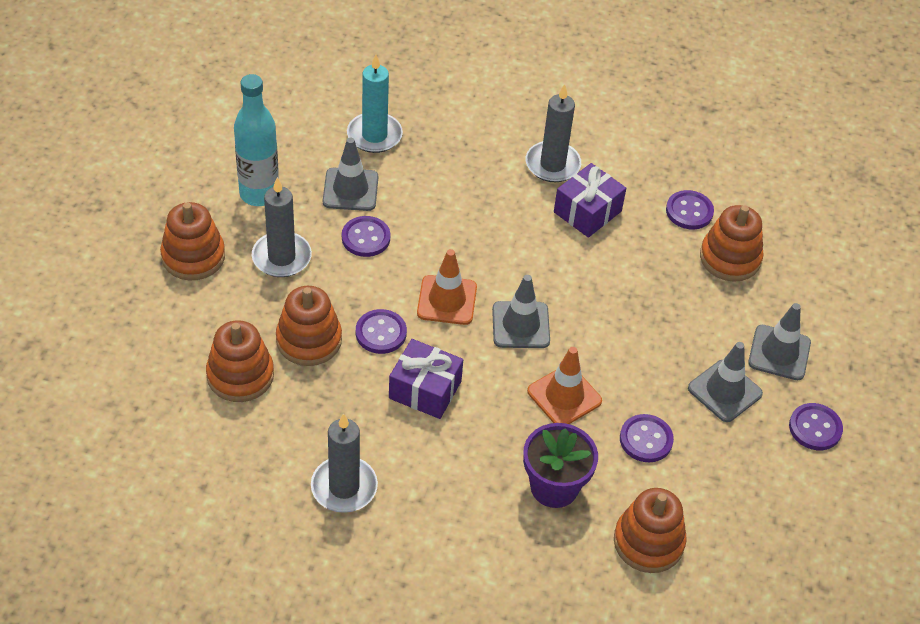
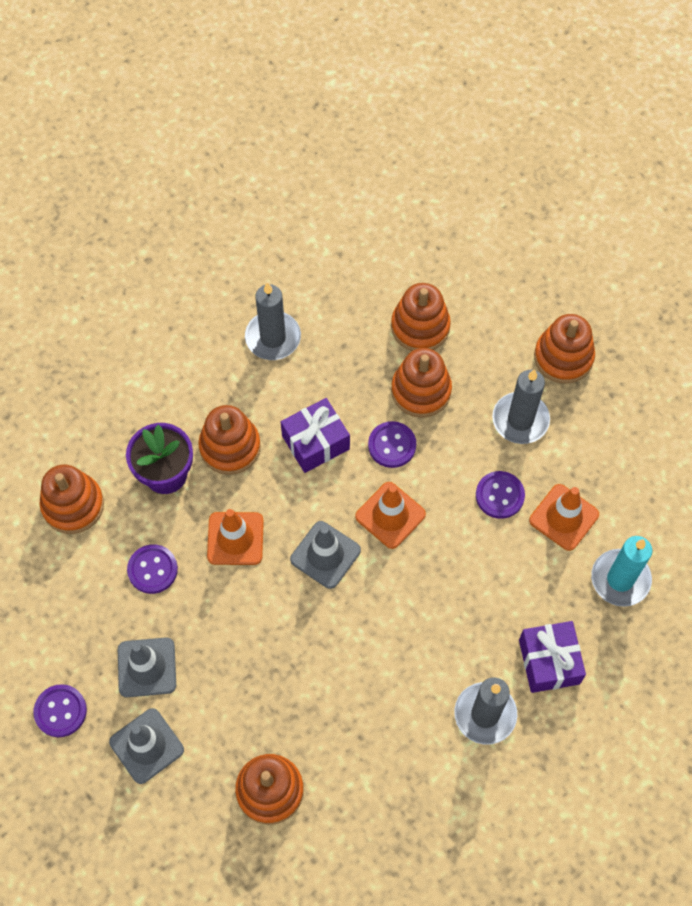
camera: 130 degrees right, 15 degrees up
(259, 194) = (604, 443): turquoise bottle -> none
(350, 190) = (564, 517): grey traffic cone -> orange traffic cone
(485, 452) = (230, 447): none -> orange stacking toy
(587, 211) = (408, 702): purple gift -> purple gift (549, 661)
(689, 211) = (346, 798): purple button -> none

